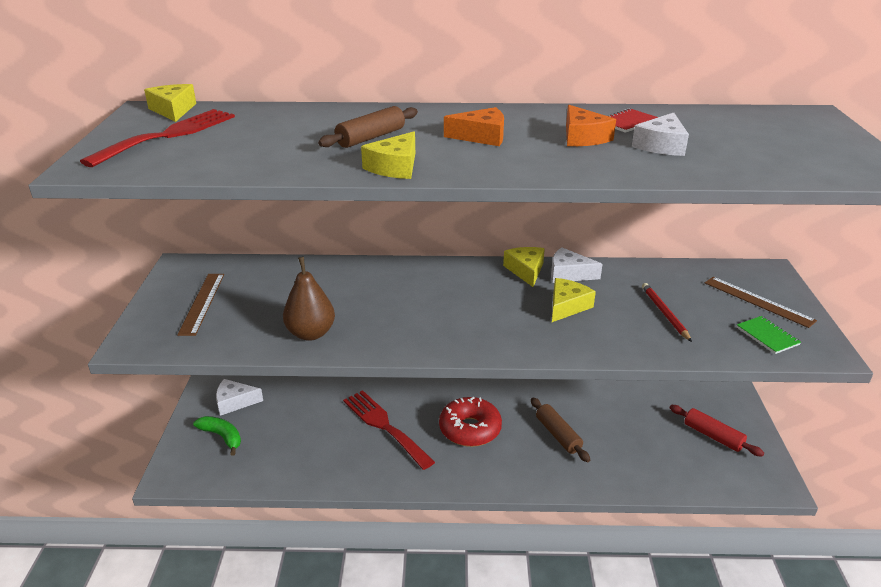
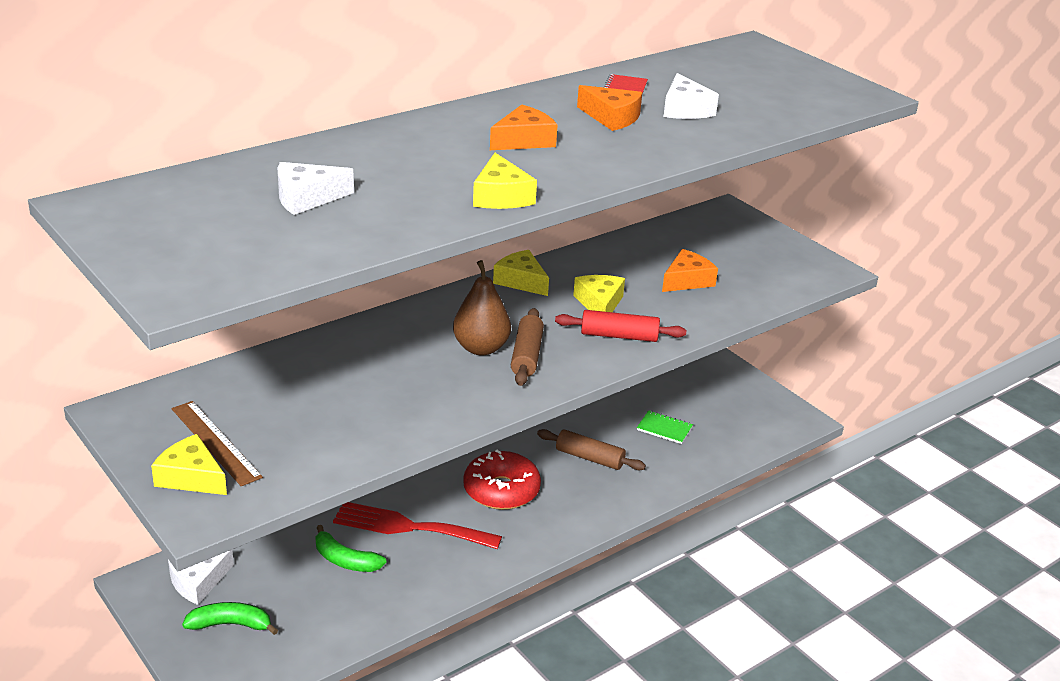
camera: 40 degrees left, 0 degrees up
(169, 135) = (192, 228): red fork -> none
(173, 110) = (126, 196): yellow cheese -> yellow cheese (191, 477)
(311, 333) = (389, 424): brown pear -> brown pear (481, 348)
(324, 429) = (345, 560): none -> green banana
(371, 137) = (421, 170): brown rolling pin -> brown rolling pin (526, 355)
(568, 274) = (564, 271): white cheese -> white cheese (306, 198)
(664, 313) = (687, 280): red pencil -> orange cheese
(713, 436) = (720, 400): red rolling pin -> red rolling pin (619, 336)
(758, 301) = (746, 243): brown ruler -> none
(767, 336) = (782, 272): green notebook -> green notebook (664, 428)

